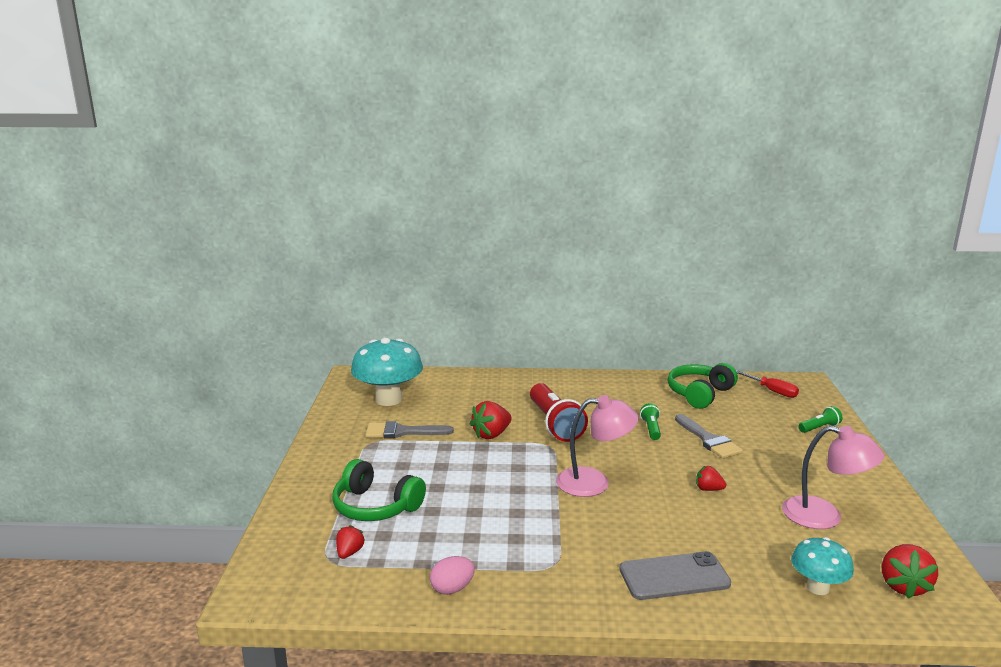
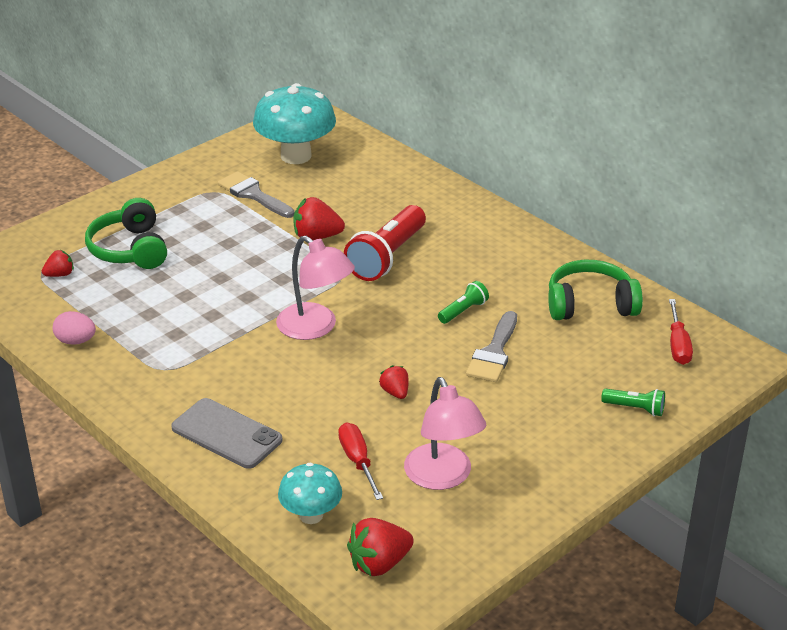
camera: 45 degrees right, 15 degrees up
(771, 538) = (357, 461): none -> red screwdriver

